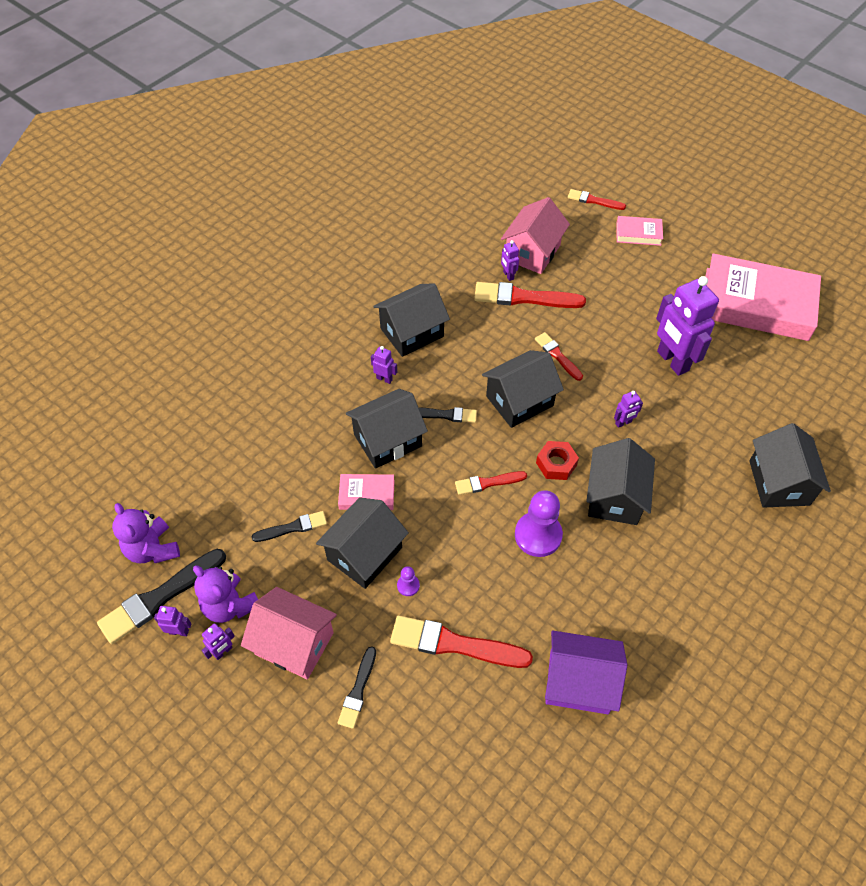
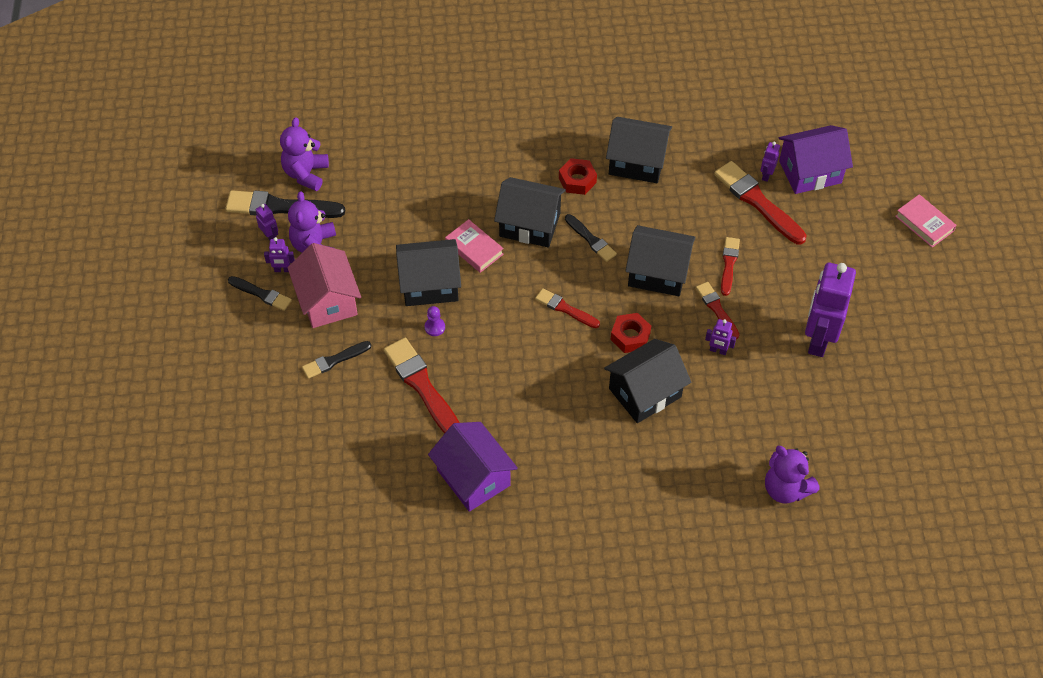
camera: 45 degrees right, 0 degrees up
(292, 527) = (403, 230): black brush -> black brush (261, 294)
(384, 379) = (577, 180): purple robot -> red nut
(532, 252) = (810, 172): pink house -> purple house
(538, 535) = (558, 370): purple pawn -> none
(594, 200) = (920, 168): red brush -> red brush (717, 309)
(756, 304) = (954, 355): pink book -> none
(779, 482) = (786, 489): black house -> purple teddy bear

